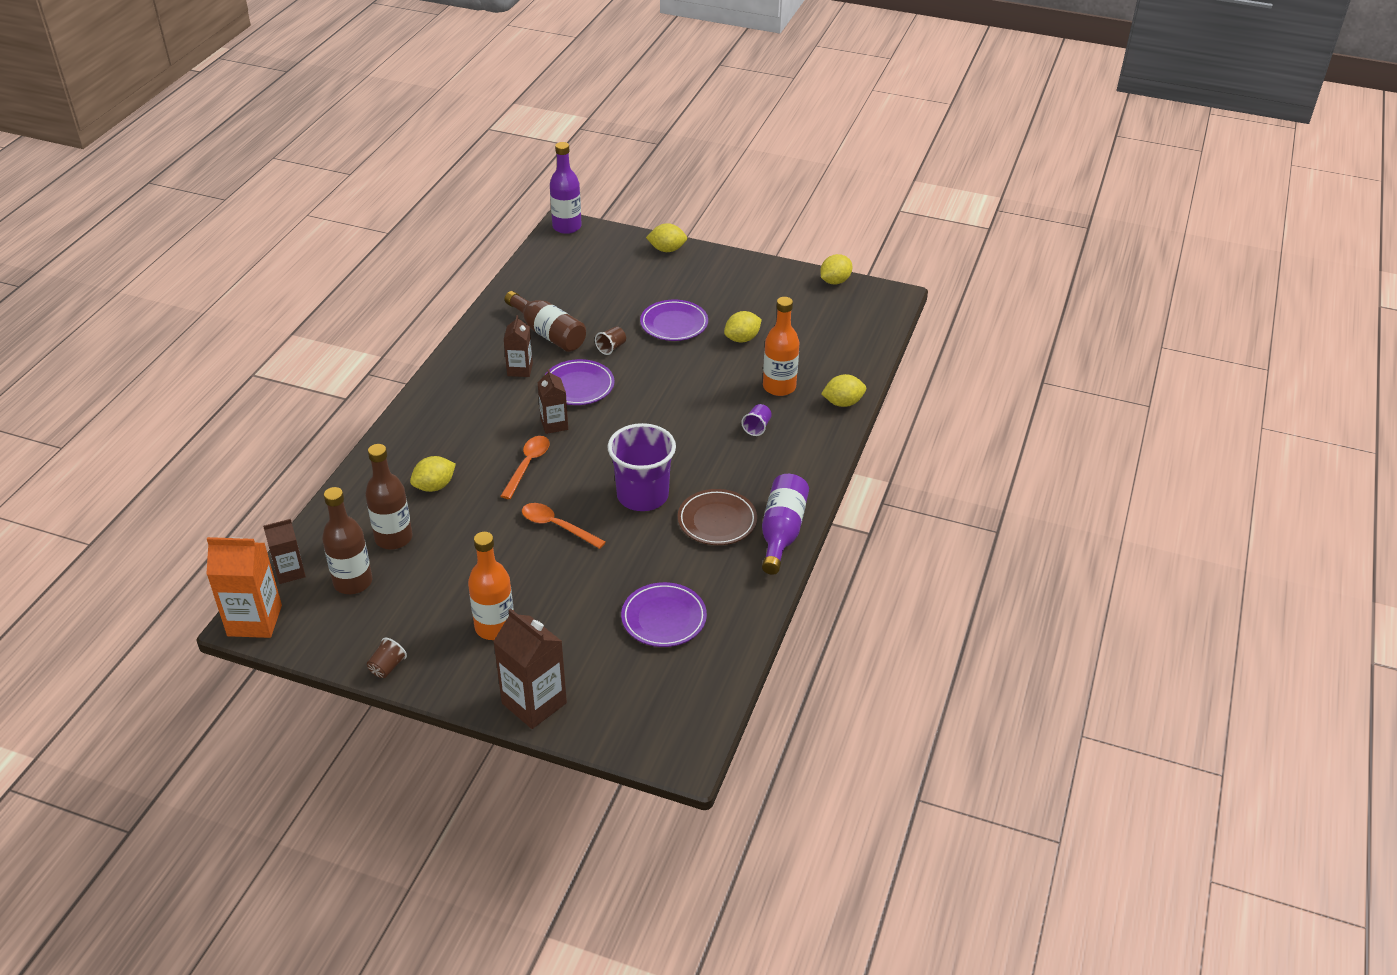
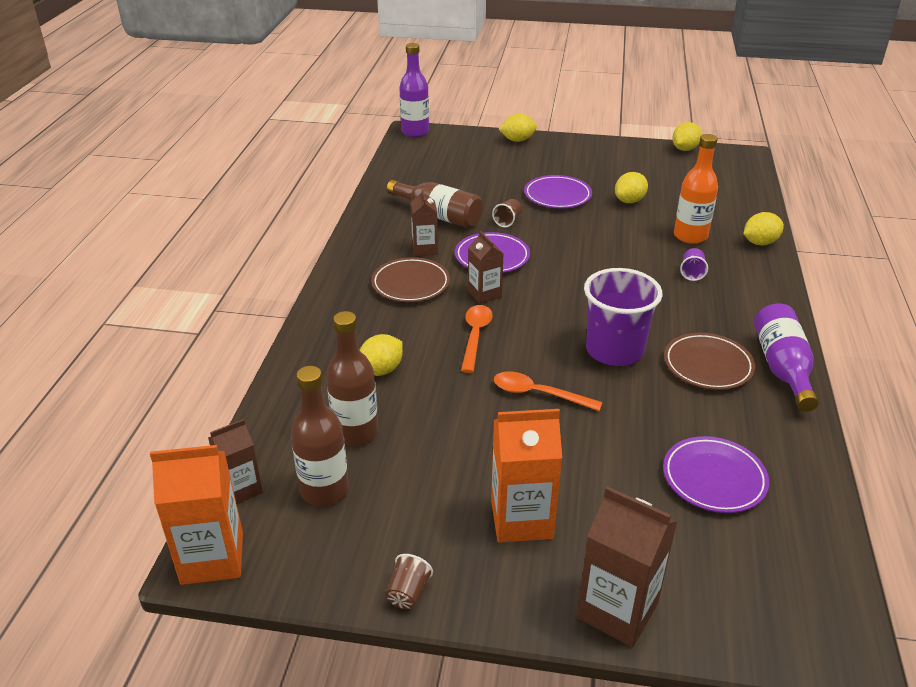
camera: 10 degrees left, 5 degrees down
(492, 405) = (410, 284): none -> brown plate
(495, 627) = (521, 519): orange bottle -> orange carton

